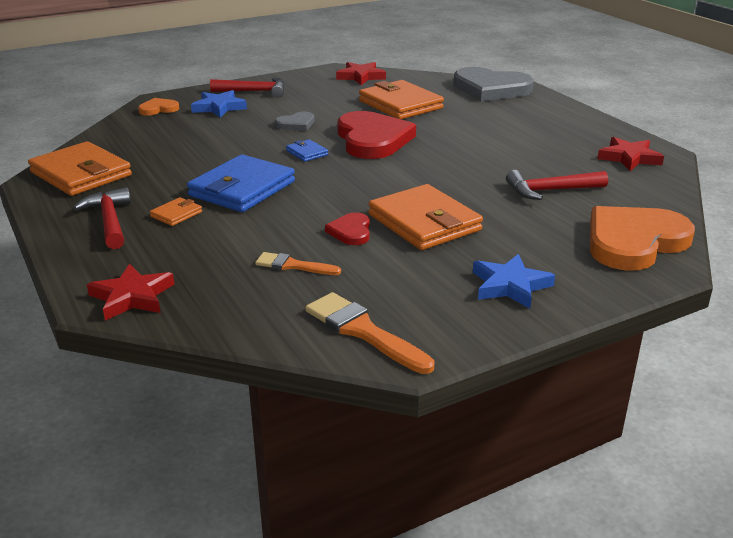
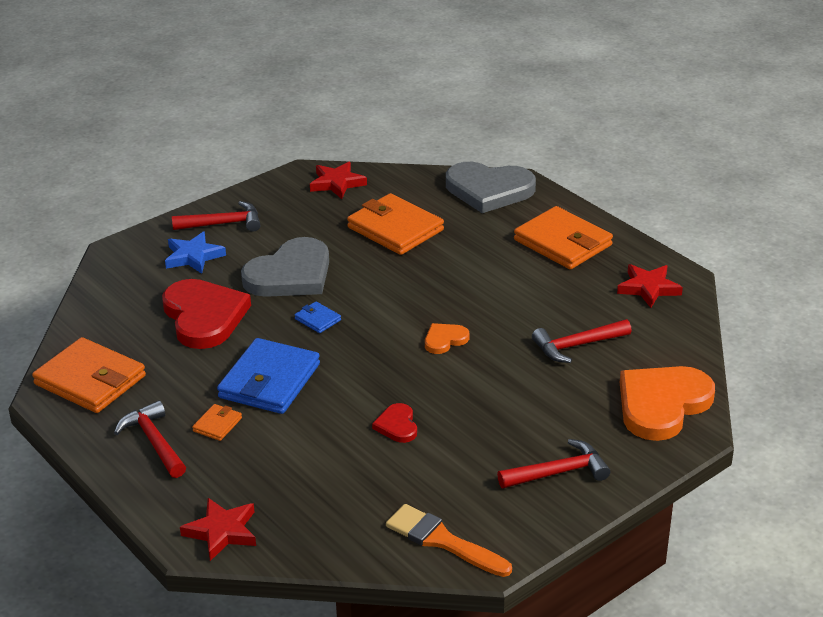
camera: 10 degrees left, 5 degrees up
(158, 109) = (125, 267): orange heart -> orange heart (444, 340)
(293, 265) = (356, 475): orange brush -> none
(296, 124) = (290, 274): grey heart -> grey heart, size x2.13
(372, 139) = (381, 290): red heart -> red heart (204, 317)
(424, 222) = (464, 405): orange wallet -> orange wallet (562, 243)
(510, 285) = (558, 472): blue star -> red hammer

